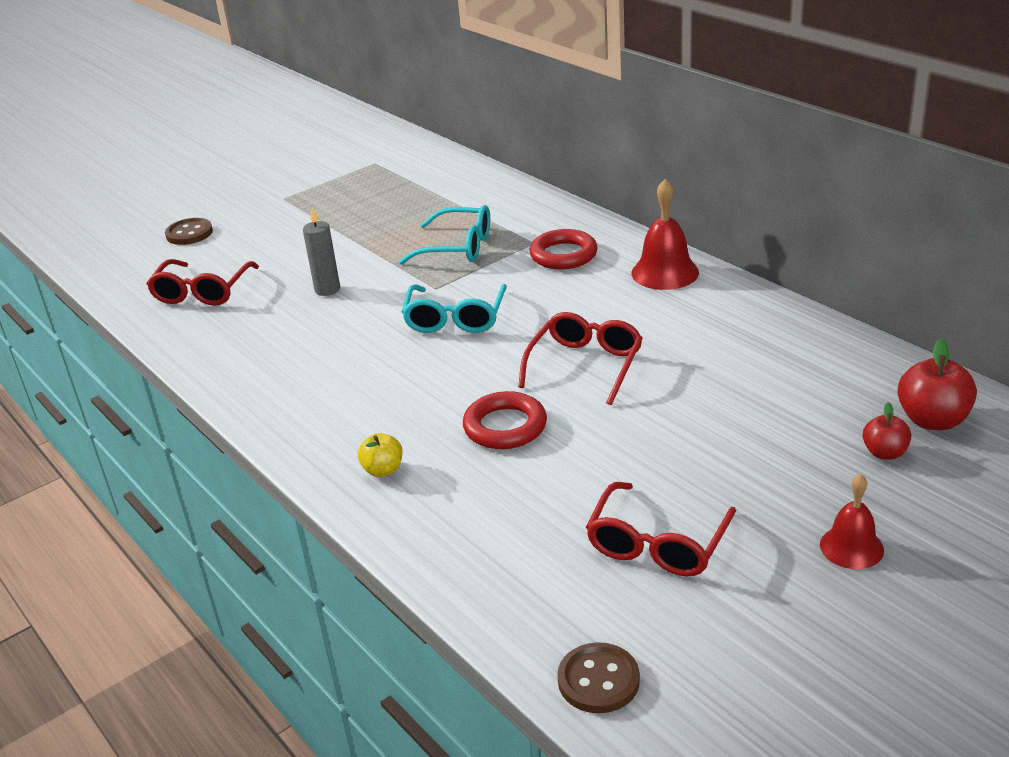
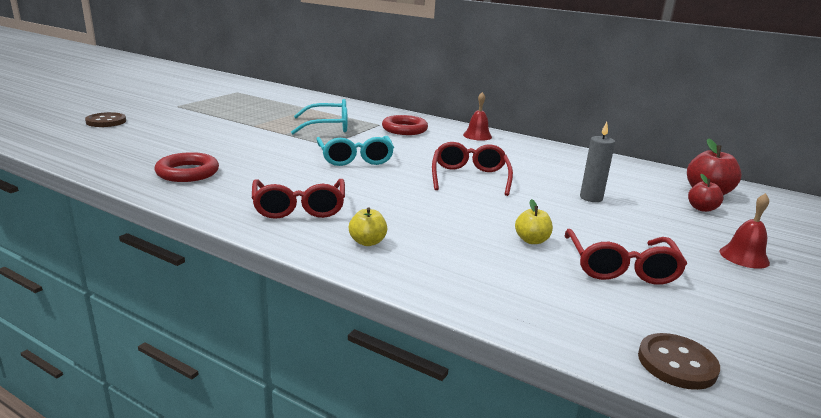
camera: 25 degrees left, 10 degrees down
(202, 292) = (135, 150): red glasses -> red glasses (299, 207)
(327, 289) = (243, 147): grey candle -> grey candle (591, 198)
(505, 426) = (443, 211): red ring -> red ring (187, 172)
(580, 488) = (531, 240): none -> yellow apple
(665, 272) = (477, 136): red bell -> red bell, size x0.66

